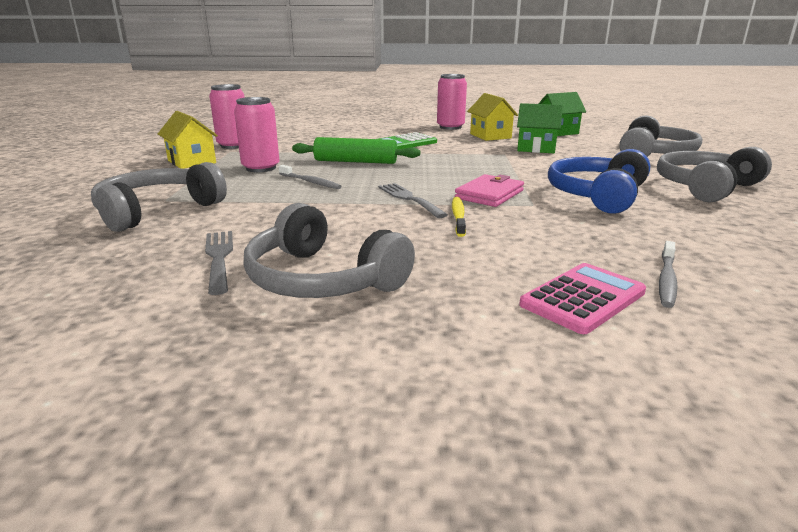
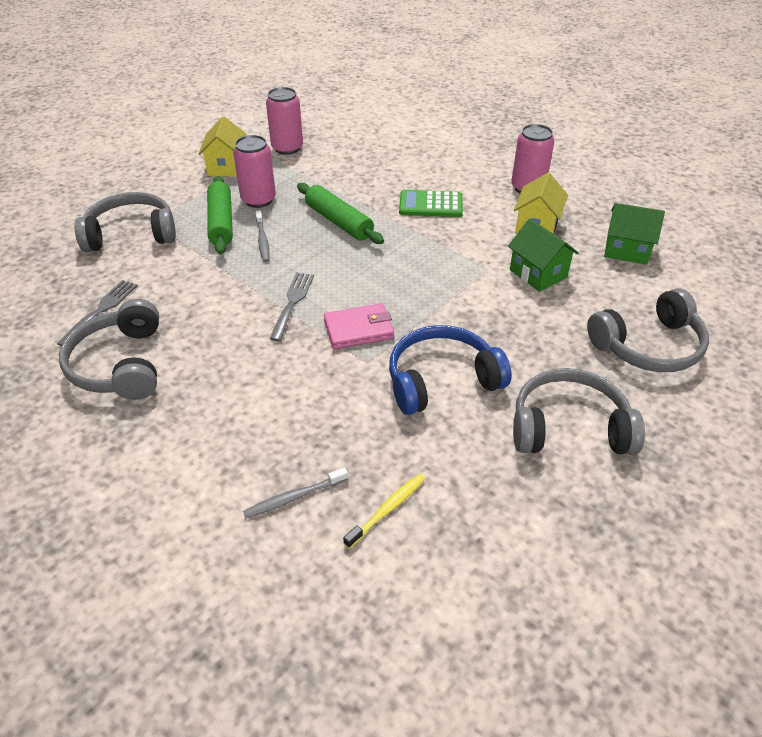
camera: 40 degrees right, 20 degrees up
(249, 184) = (221, 222): none -> green rolling pin
(458, 217) = (288, 346): yellow toothbrush -> yellow toothbrush (387, 509)
(583, 298) = (216, 475): pink calculator -> none

